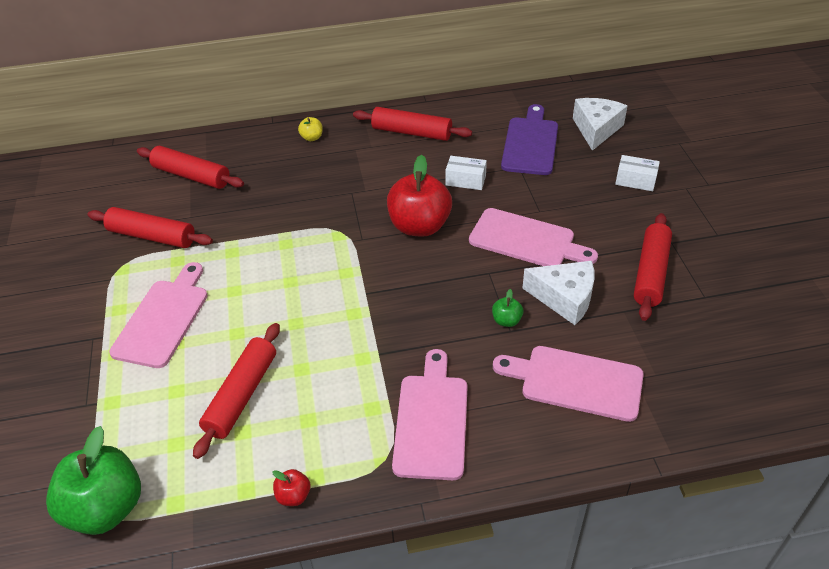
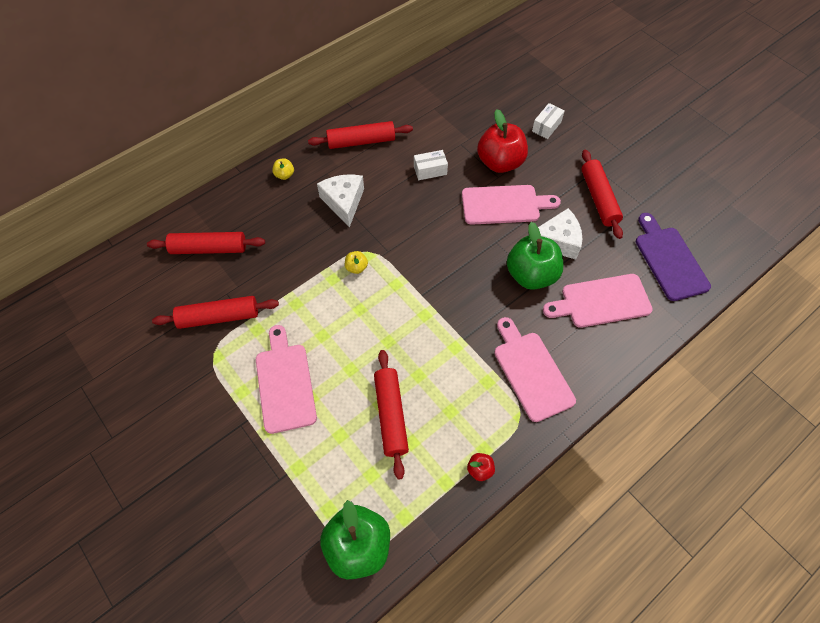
camera: 30 degrees left, 15 degrees up
(317, 242) = (356, 267): none -> yellow apple
(419, 226) = (423, 223): red apple -> red apple (500, 163)
(506, 320) = (531, 275): green apple -> green apple, size x2.33
(530, 143) = (456, 120): purple cutting board -> purple cutting board (669, 260)
(596, 129) = (494, 91): white cheese -> white cheese (343, 202)
(635, 181) = (546, 126): white box -> white box turned 45 degrees counterclockwise

